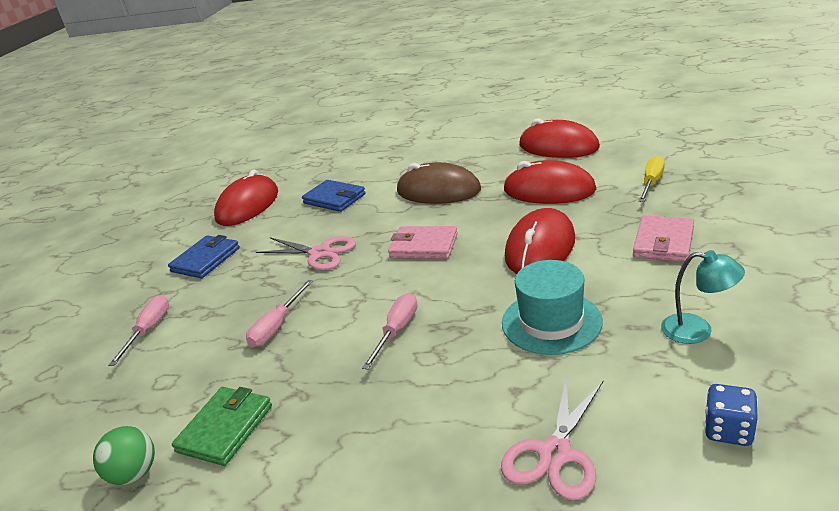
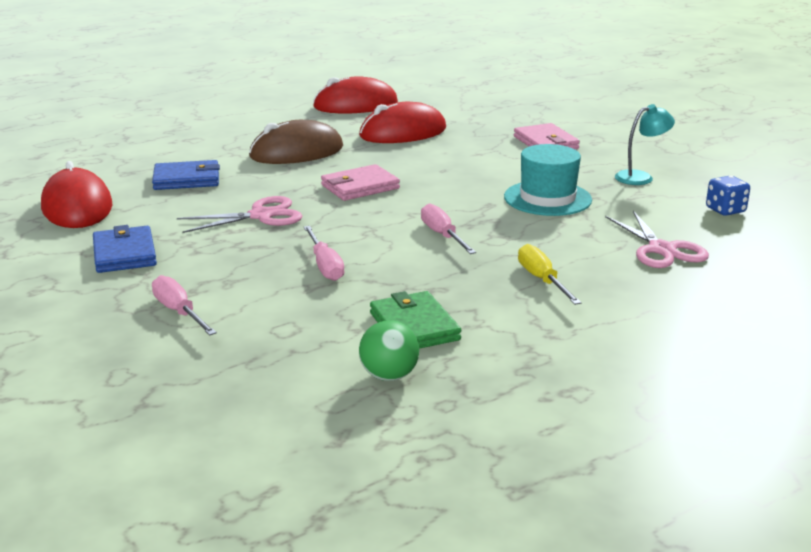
camera: 50 degrees left, 5 degrees down
(540, 248) = (463, 165): red mouse -> none
(651, 183) = (477, 114): yellow screwdriver -> yellow screwdriver (542, 280)

